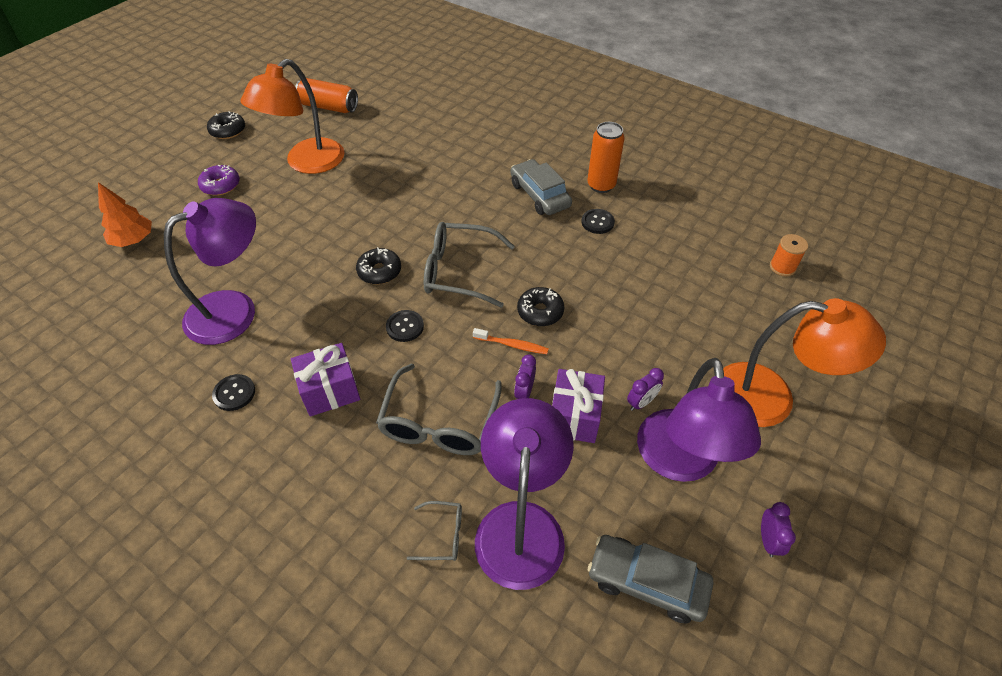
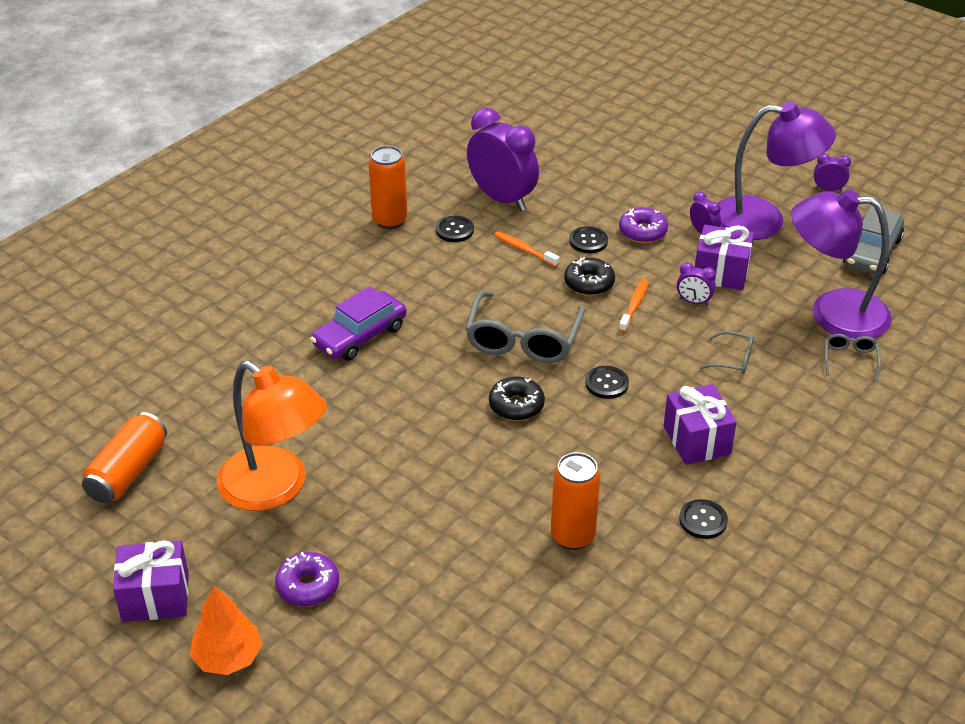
camera: 85 degrees left, 10 degrees down
(134, 240) = (421, 675): orange tree -> orange tree (228, 657)
(228, 131) = (155, 597): black donut -> purple gift
(235, 310) = (573, 536): purple lamp -> orange can
(439, 423) = (733, 359): grey glasses -> grey glasses, size x0.48
(457, 183) = (359, 335): none -> purple car
(540, 195) = (398, 268): grey car -> none
(580, 266) = (524, 250): none -> orange toothbrush
(603, 309) = (588, 241): none -> black button
(629, 351) = (642, 232): none -> purple donut
(652, 248) = (502, 198): none -> purple clock
(770, 398) = (695, 162): orange lamp -> none
(782, 267) = (538, 126): orange spool -> none

